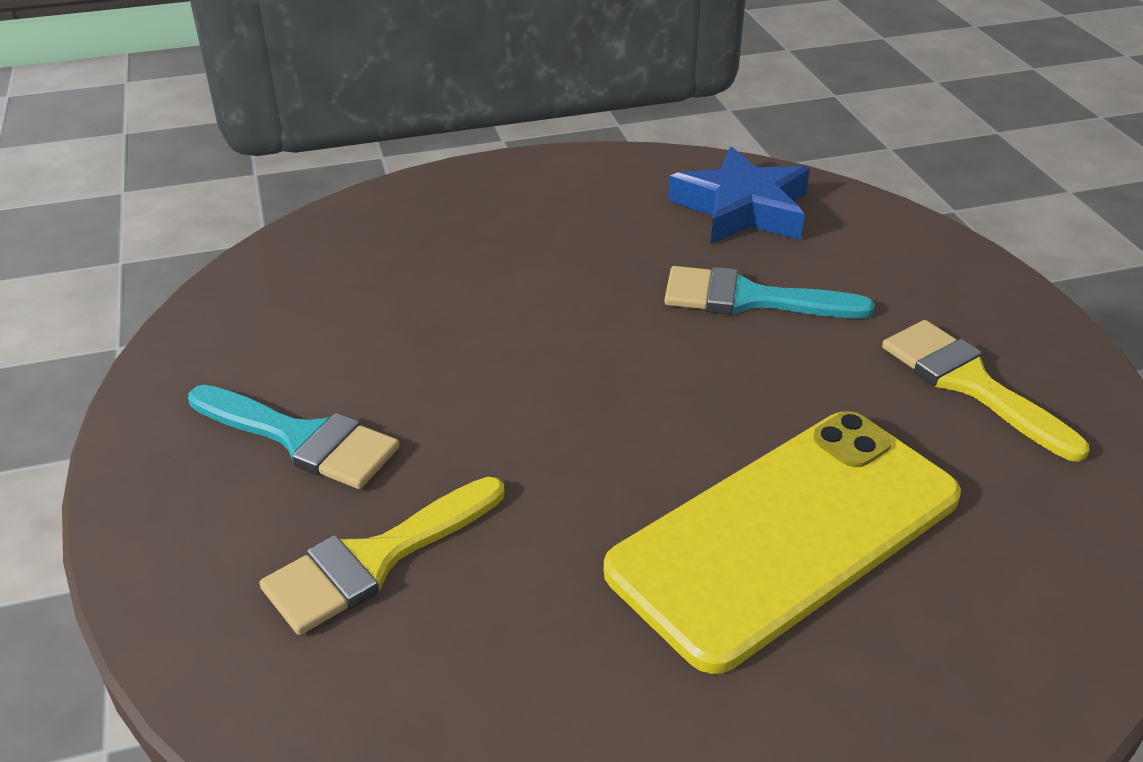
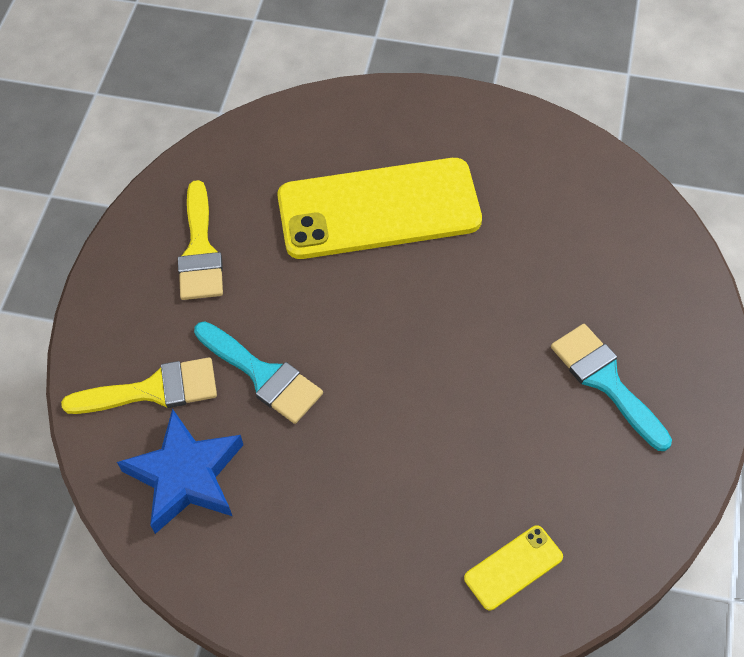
camera: 150 degrees left, 20 degrees up
(353, 251) = (513, 567): none -> yellow phone
(376, 559) = (588, 281): yellow brush -> yellow brush (153, 390)

